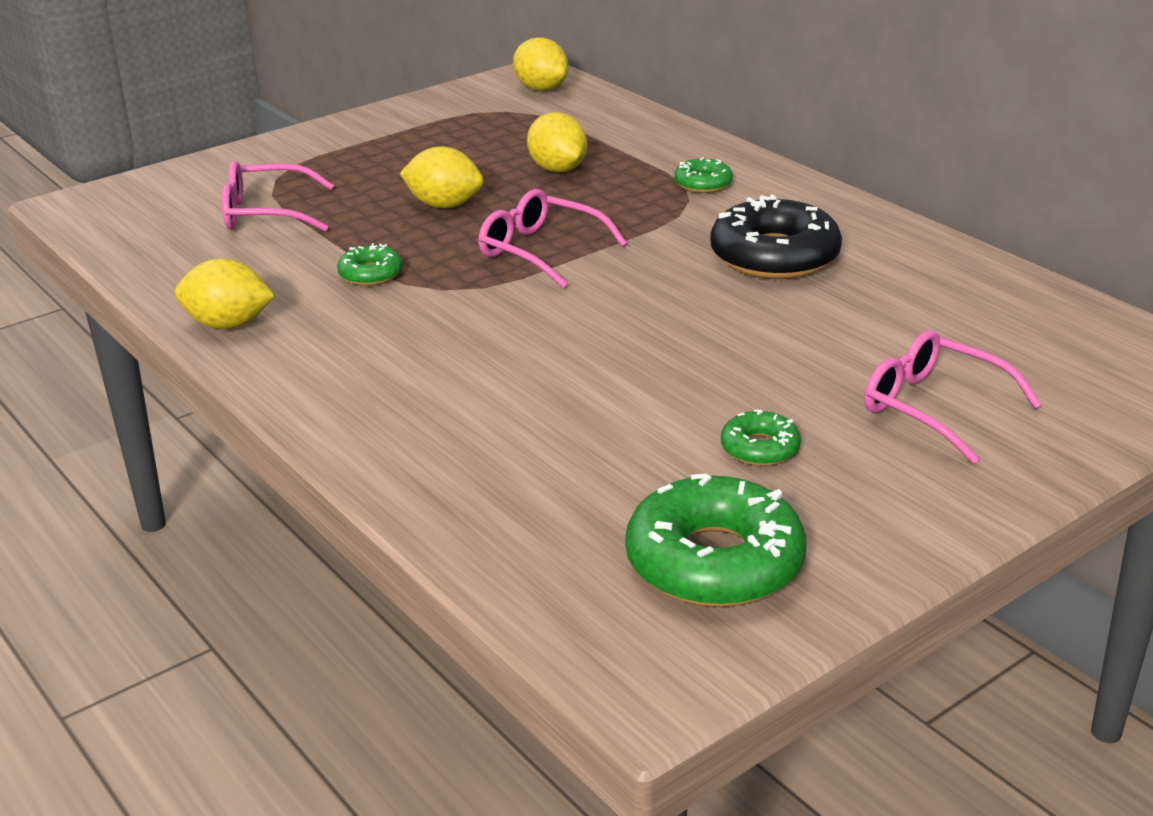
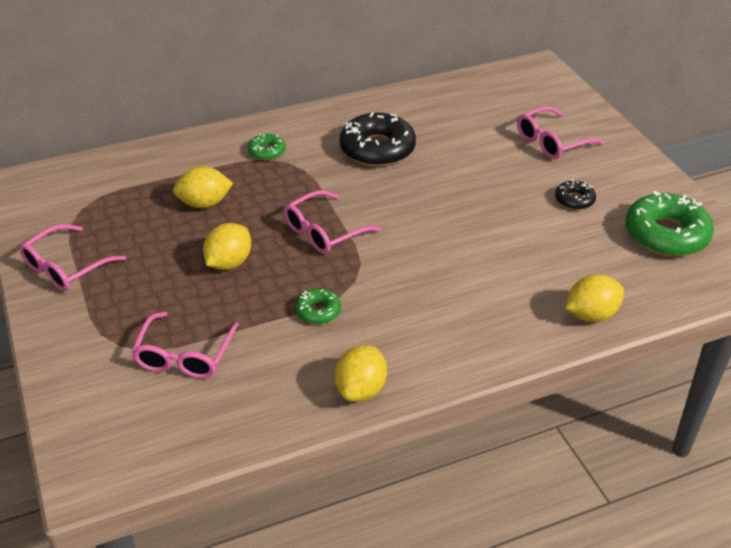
camera: 75 degrees left, 10 degrees up
(397, 126) = (66, 267): none -> pink glasses
(541, 89) = (53, 186): yellow lemon -> yellow lemon (591, 315)
(760, 448) = (574, 200): green donut -> black donut

